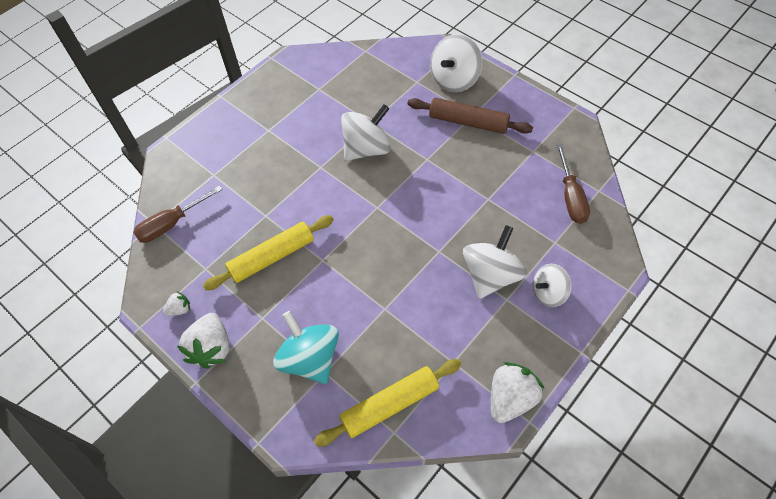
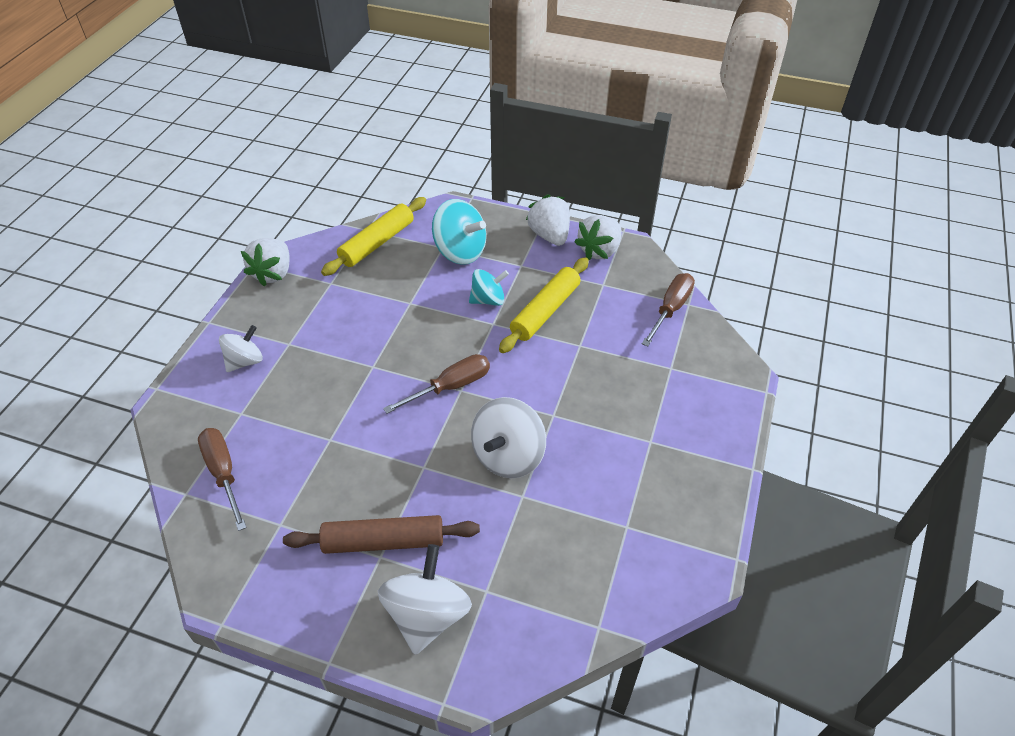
camera: 155 degrees right, 10 degrees down
(180, 309) = (599, 251): white strawberry -> white strawberry, size x2.00
(313, 287) = (488, 300): none -> turquoise spinning top
(383, 212) = (450, 387): none -> brown screwdriver
(491, 275) = (309, 360): white spinning top -> none

